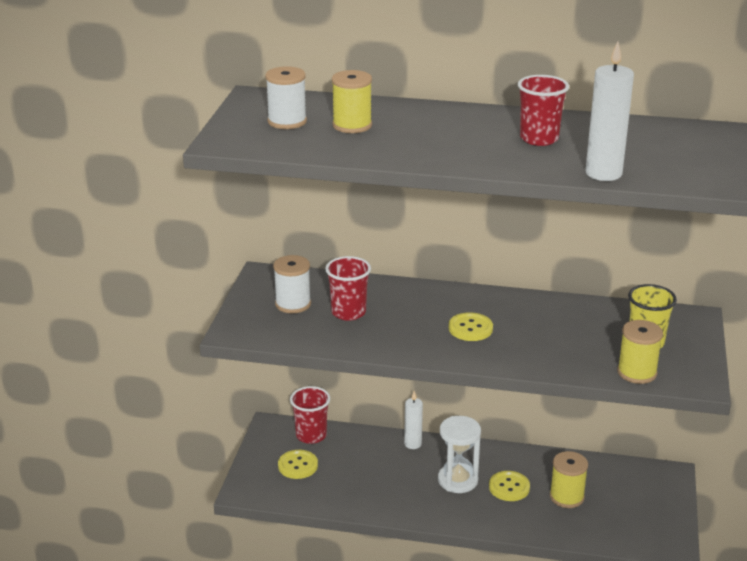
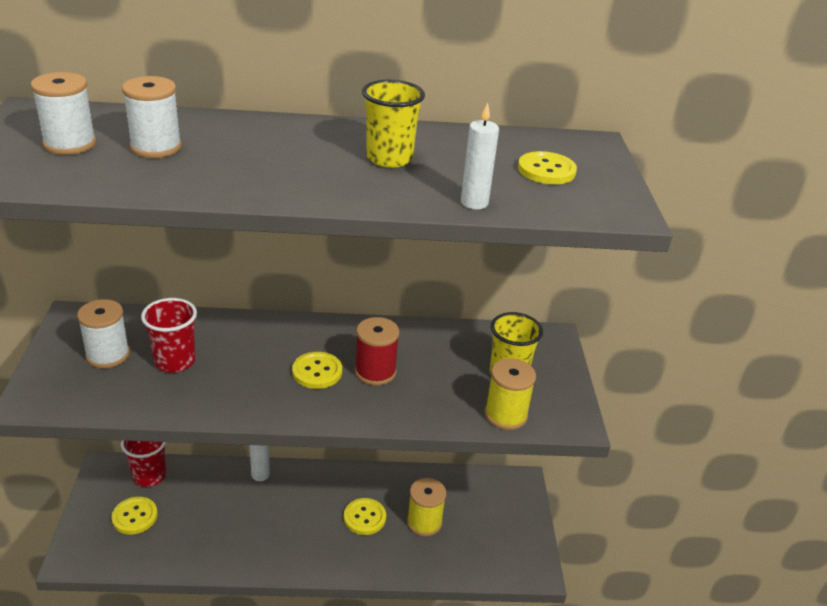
camera: 15 degrees left, 5 degrees up
(352, 125) = (156, 147): yellow spool -> white spool
(458, 480) = (310, 515): white hourglass -> none
(522, 332) = (375, 372): none -> red spool
(539, 139) = (389, 158): red cup -> yellow cup
(603, 173) = (474, 203): white candle -> white candle, size x0.62
(673, 152) = (546, 170): none -> yellow button

